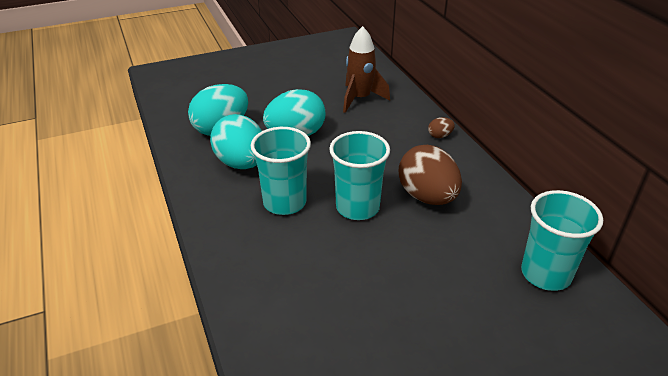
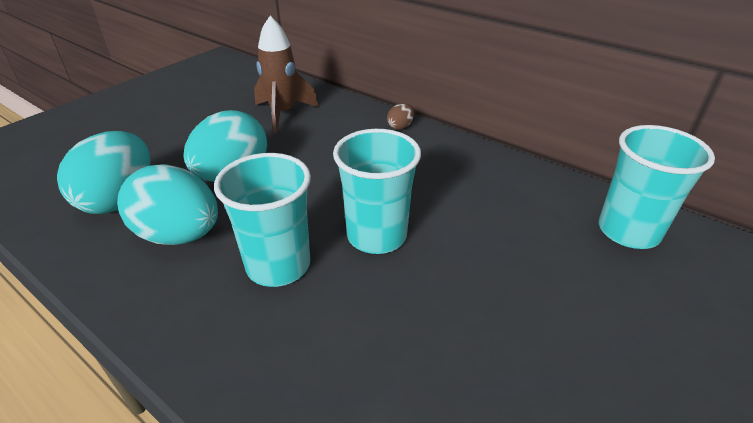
camera: 30 degrees left, 0 degrees up
(427, 197) = (443, 194): brown egg -> none

